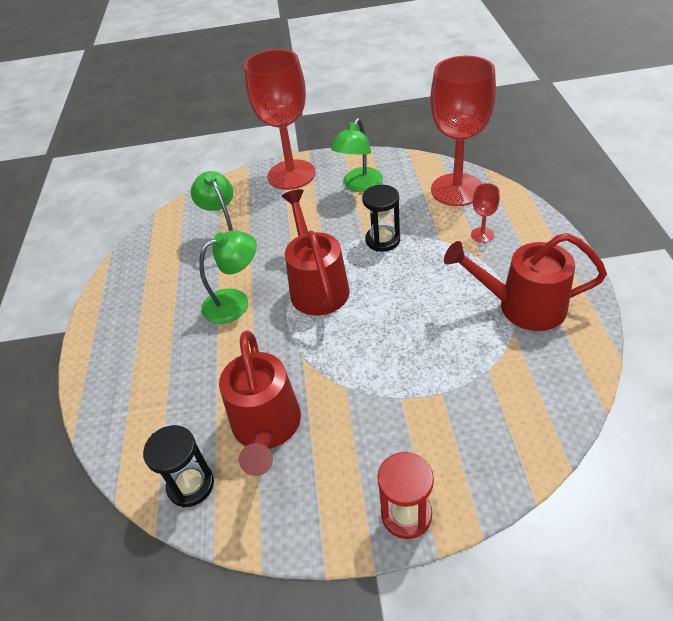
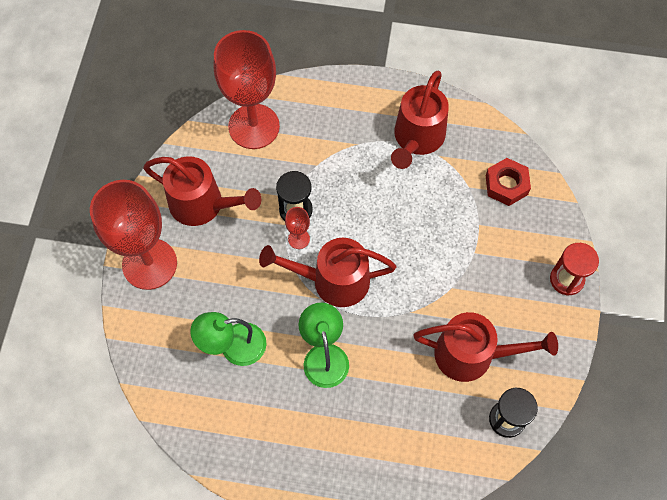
camera: 80 degrees left, 20 degrees up
(359, 185) = (203, 205): green lamp -> red watering can
(482, 235) = (325, 132): red goblet -> red goblet (298, 239)
(513, 408) = (506, 185): none -> red nut

